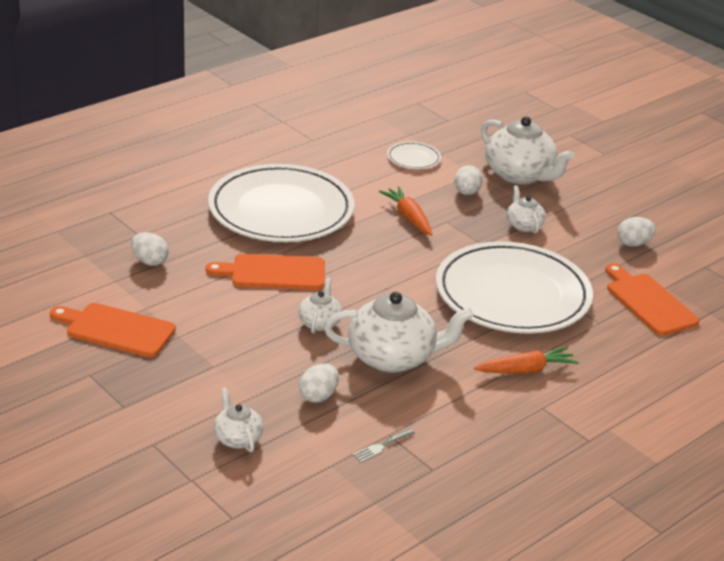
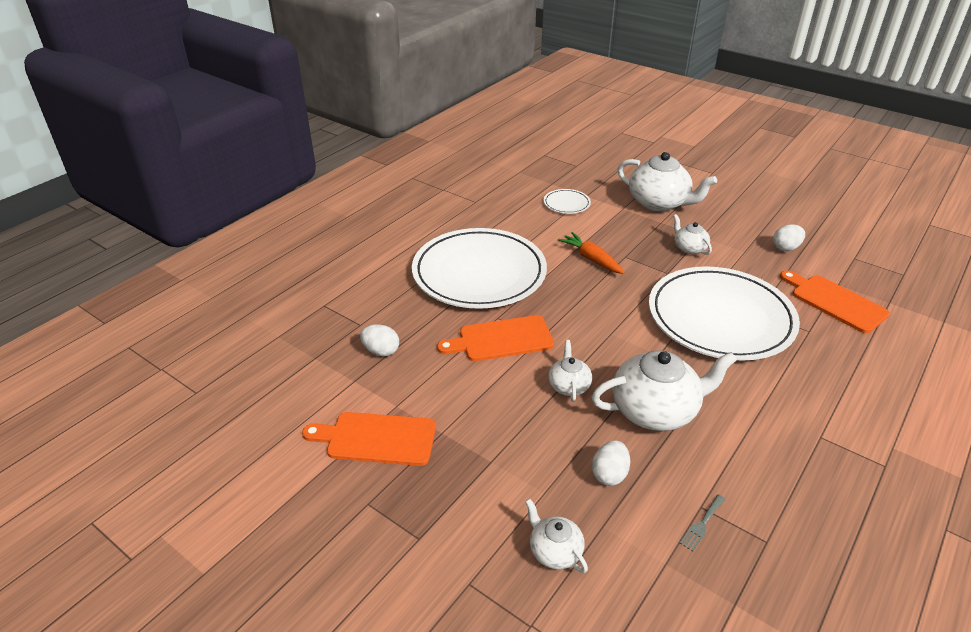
camera: 10 degrees left, 5 degrees up
(466, 193) = (626, 227): white egg -> none
(526, 370) = (780, 397): orange carrot -> none

